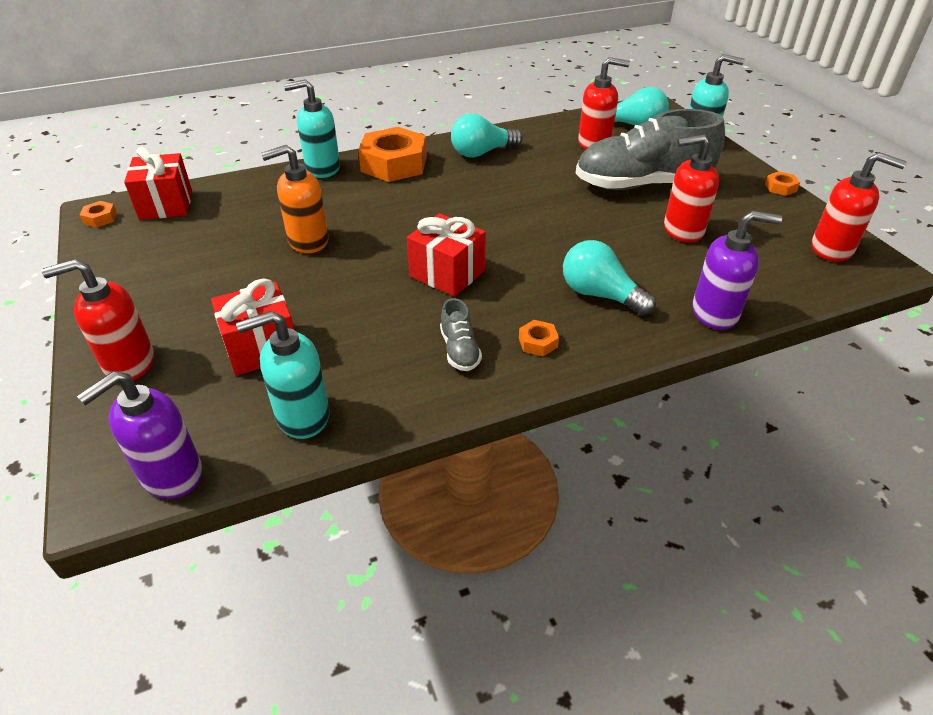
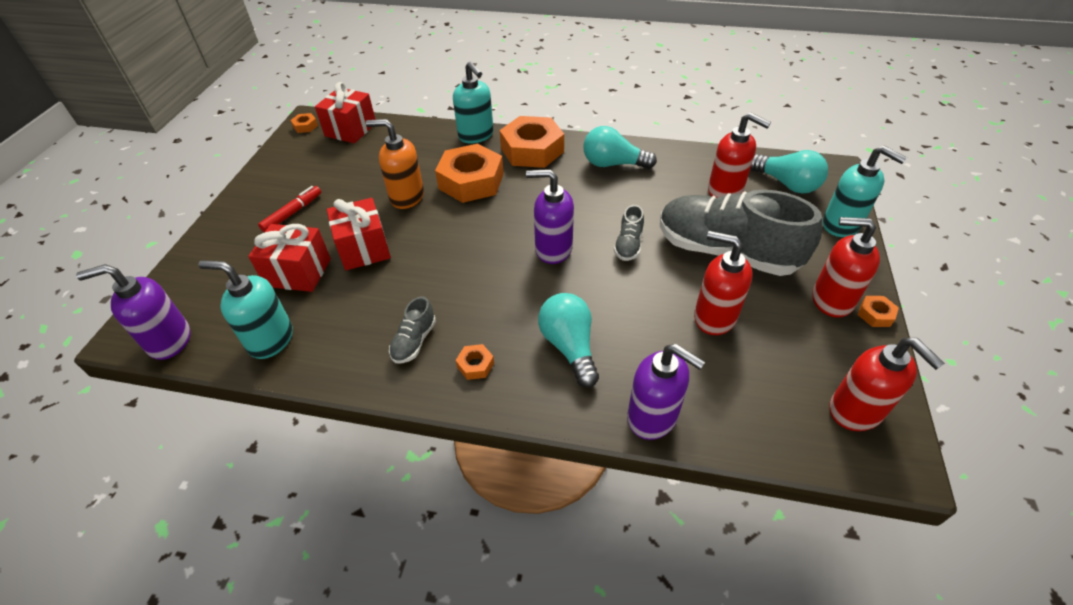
camera: 35 degrees right, 5 degrees up
(129, 363) = (222, 247): red soap dispenser -> red soap dispenser (831, 300)
(186, 300) = (292, 213): none -> red marker
(322, 169) = (476, 135): turquoise soap dispenser -> turquoise soap dispenser turned 150 degrees counterclockwise
(362, 207) = (471, 181): none -> orange nut
(447, 274) = (472, 269): red gift -> red gift (364, 249)
(503, 232) = (553, 249): none -> purple soap dispenser
(563, 206) = (628, 245): none -> grey shoe

